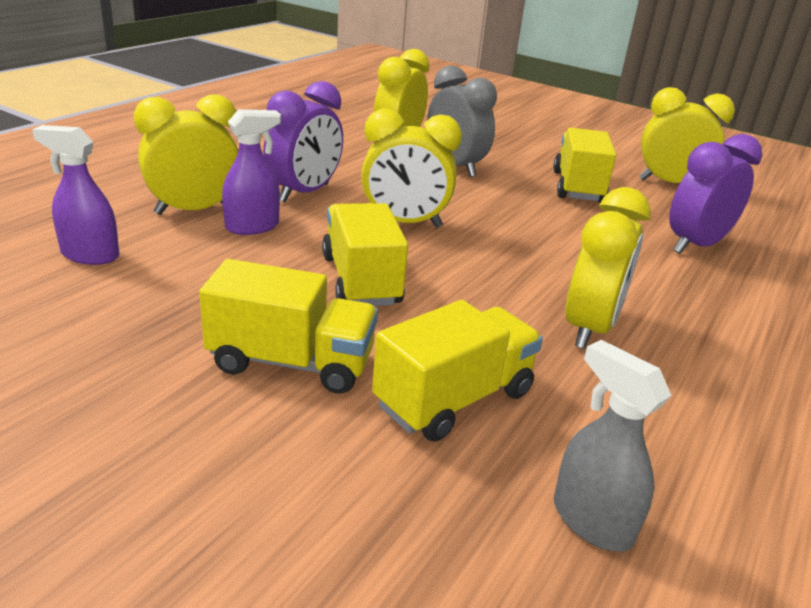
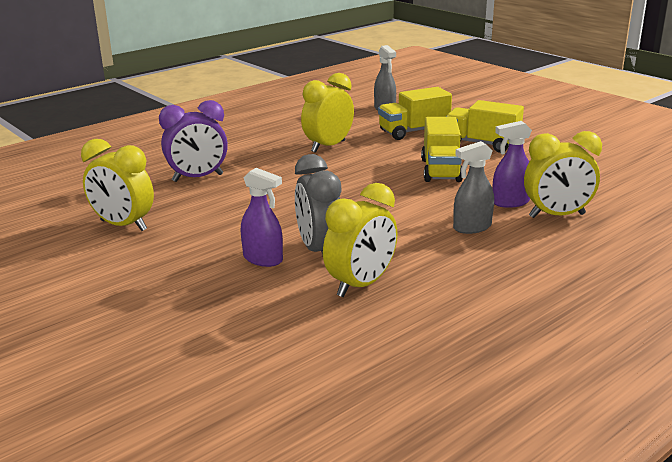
camera: 160 degrees left, 5 degrees down
(89, 255) = (608, 189): purple spray bottle -> purple spray bottle (263, 259)
(304, 193) = (472, 227): purple clock -> grey spray bottle
(404, 223) = (398, 200): yellow clock -> none
(577, 187) = (220, 225): yellow truck -> none

